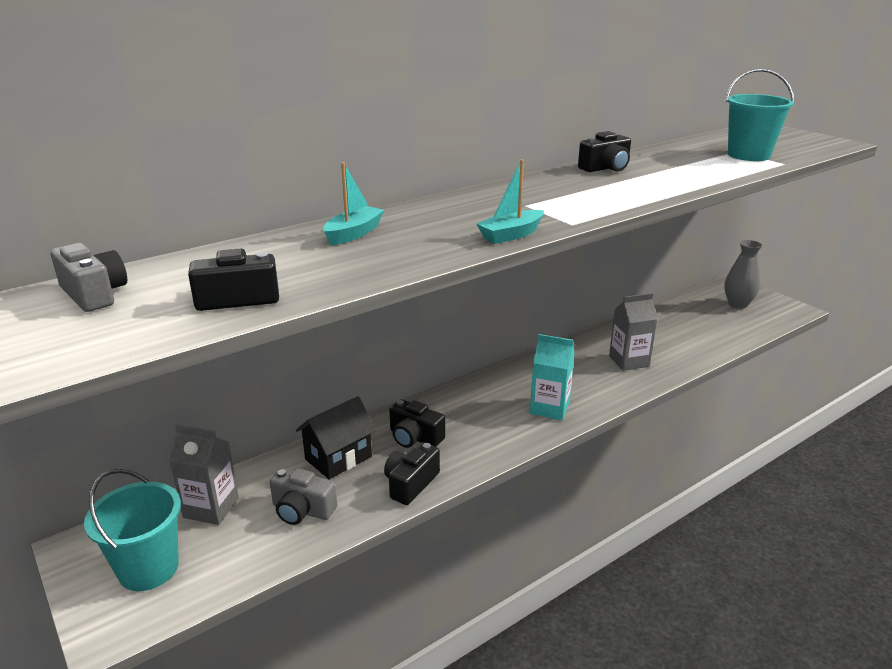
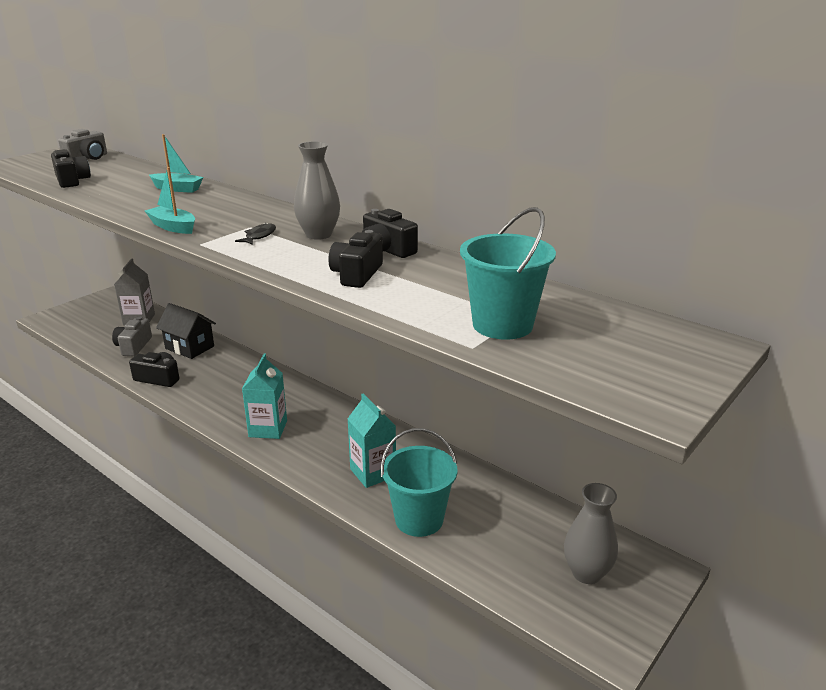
camera: 75 degrees right, 0 degrees up
(148, 568) = (89, 316): turquoise bucket -> turquoise bucket (419, 519)
(414, 437) = (216, 371): black camera -> black camera (357, 274)
(556, 203) = (259, 236): none -> black fish
(560, 184) = (318, 235): none -> grey vase
(629, 361) = (373, 473): grey carton -> turquoise carton

